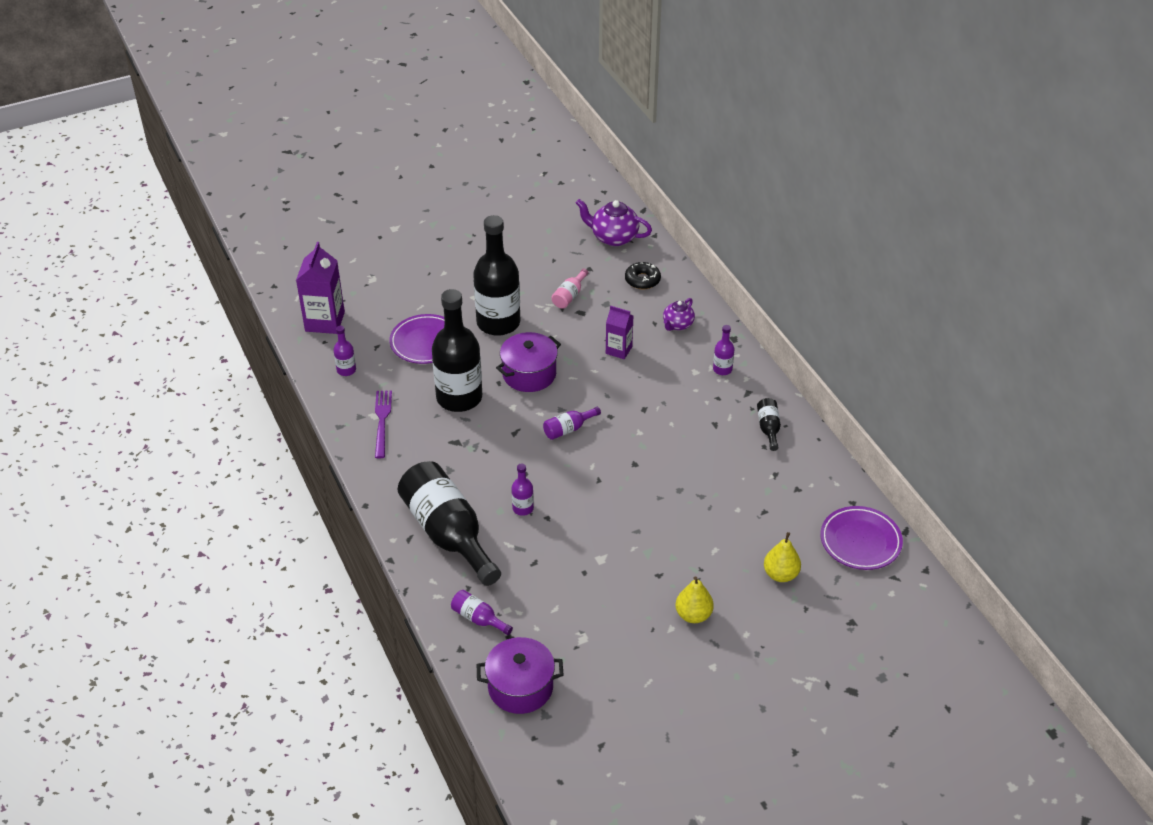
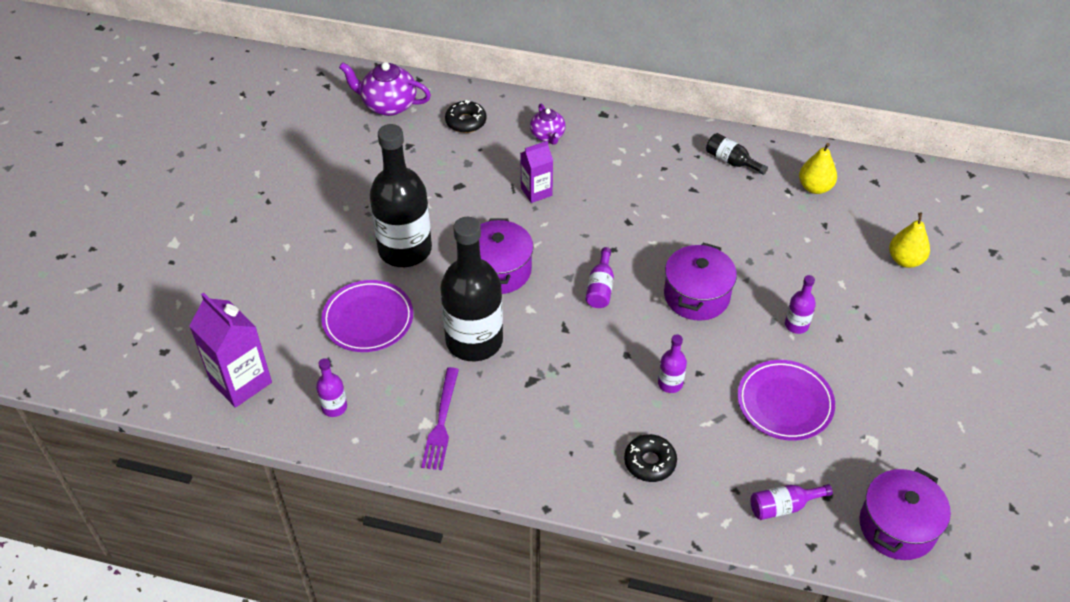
camera: 50 degrees left, 5 degrees up
(382, 421) = (441, 422): purple fork -> purple fork turned 120 degrees counterclockwise
(448, 533) = (649, 462): black bottle -> black donut
(569, 296) = (428, 180): pink bottle -> none
(613, 237) = (388, 105): purple teapot -> purple teapot turned 45 degrees clockwise
(615, 480) = (696, 296): none -> purple pot
(693, 615) = (906, 345): yellow pear -> yellow pear (815, 187)
(722, 369) = (633, 144): purple bottle -> purple bottle (796, 325)
(860, 541) = (908, 190): purple plate -> purple plate (785, 403)

